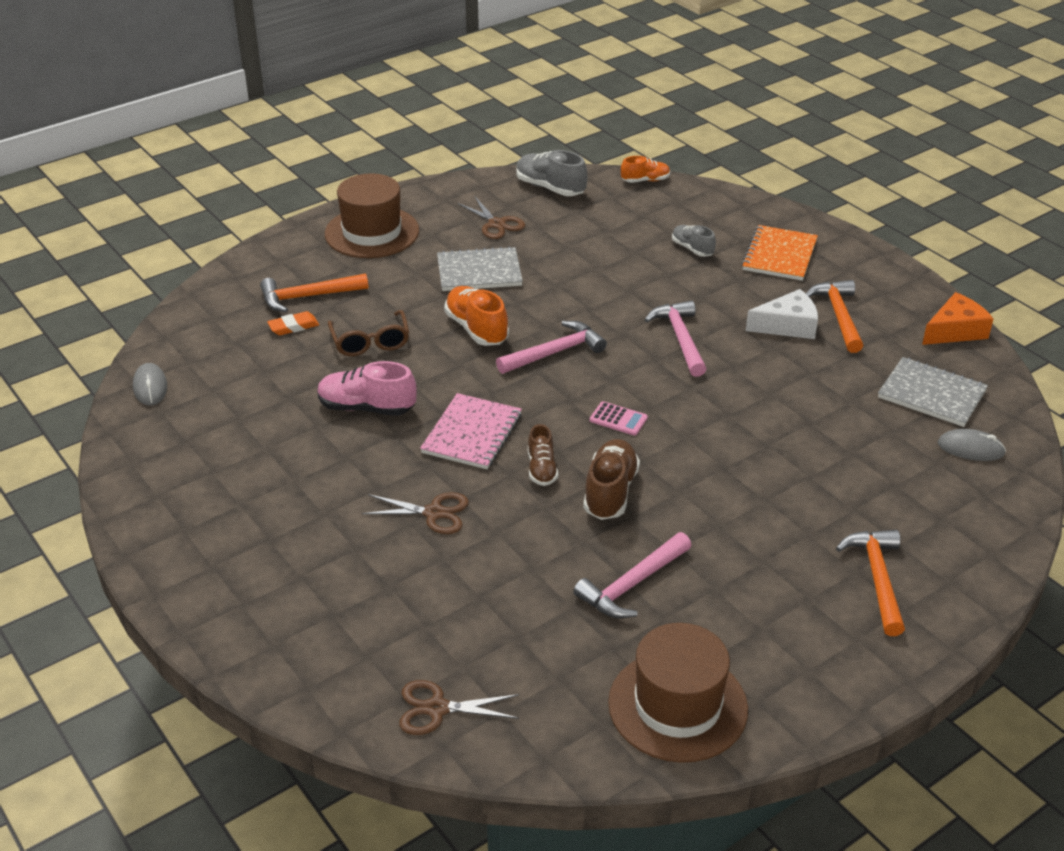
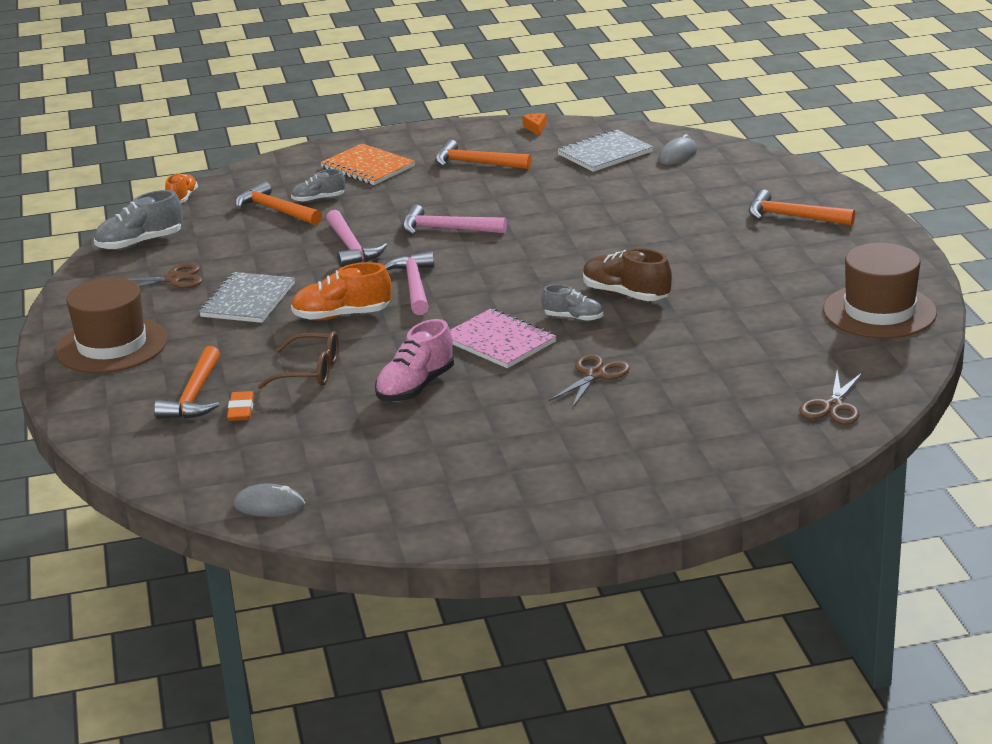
camera: 65 degrees left, 10 degrees down
(542, 469) = (573, 318): brown shoe -> grey shoe
(618, 419) = (534, 274): pink calculator -> none
(632, 584) = (741, 305): pink hammer -> pink hammer (351, 247)
(655, 233) = (276, 210): none -> orange hammer
(787, 325) = (470, 184): white cheese -> none
(955, 331) = (536, 128): orange cheese -> orange cheese, size x0.52

